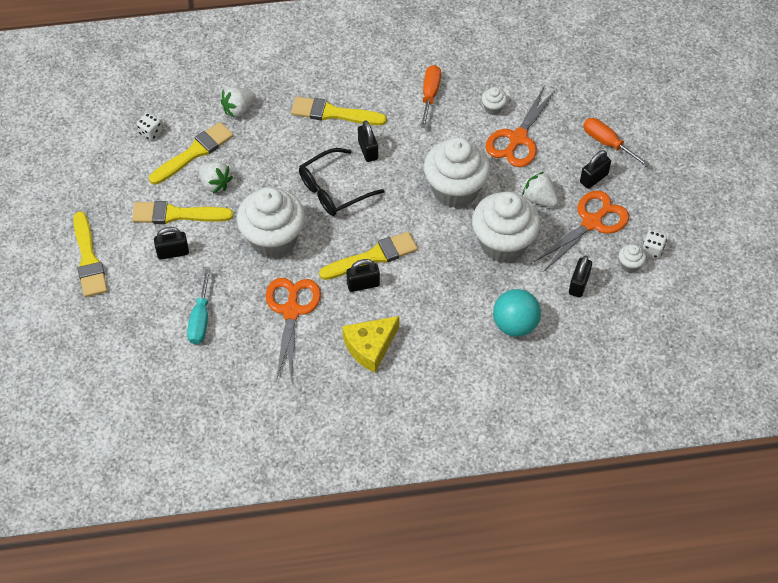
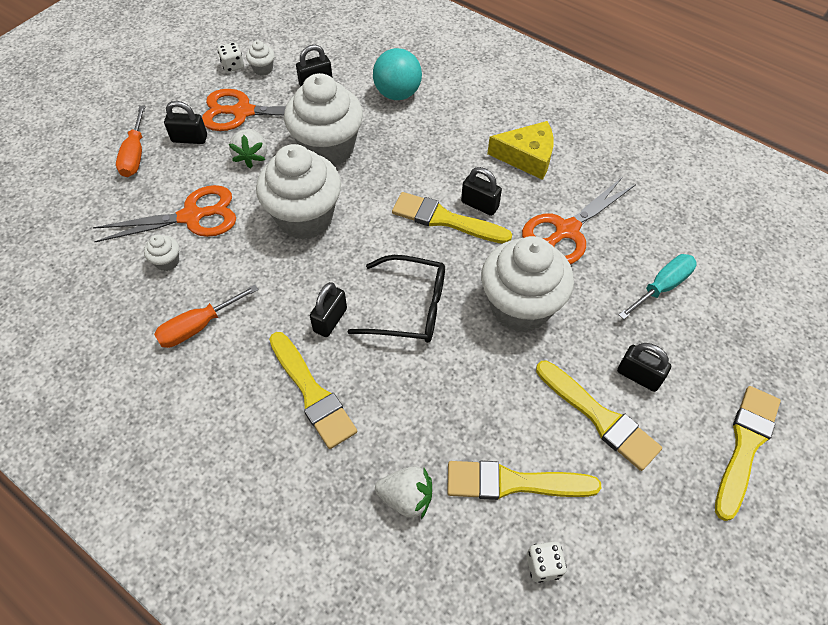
camera: 135 degrees left, 0 degrees up
(215, 184) = (524, 419): white strawberry -> none

